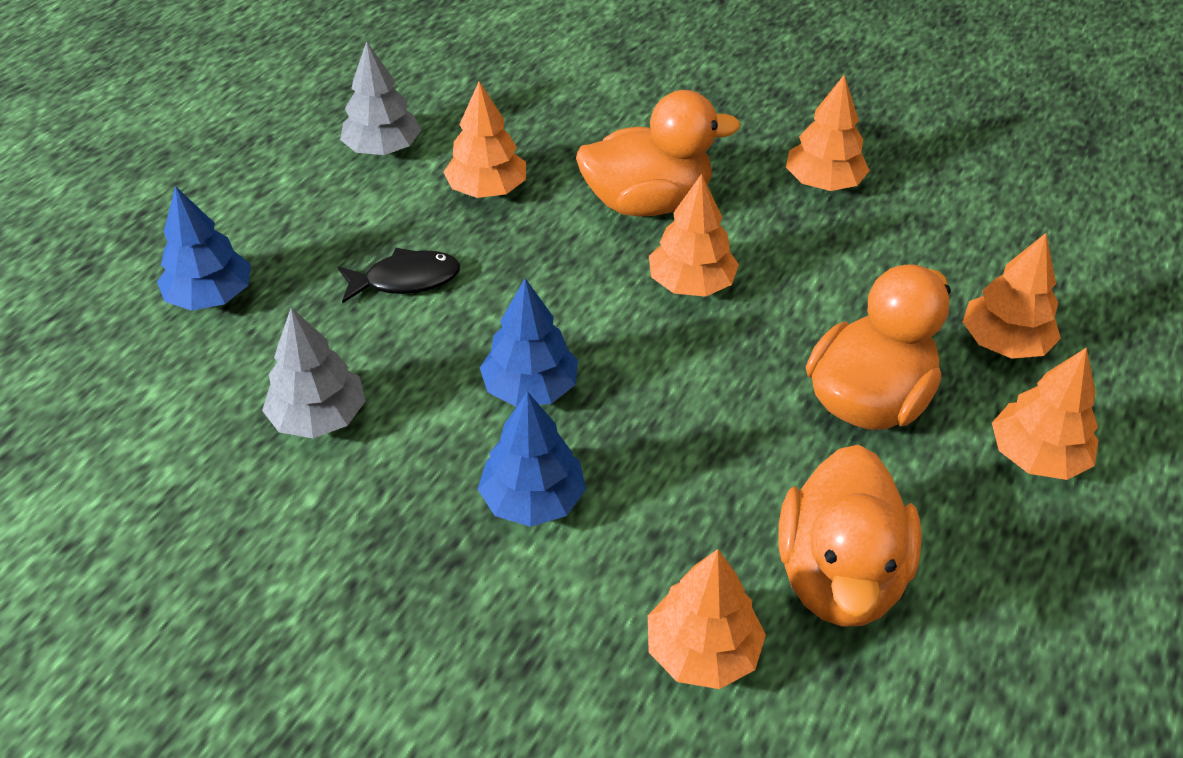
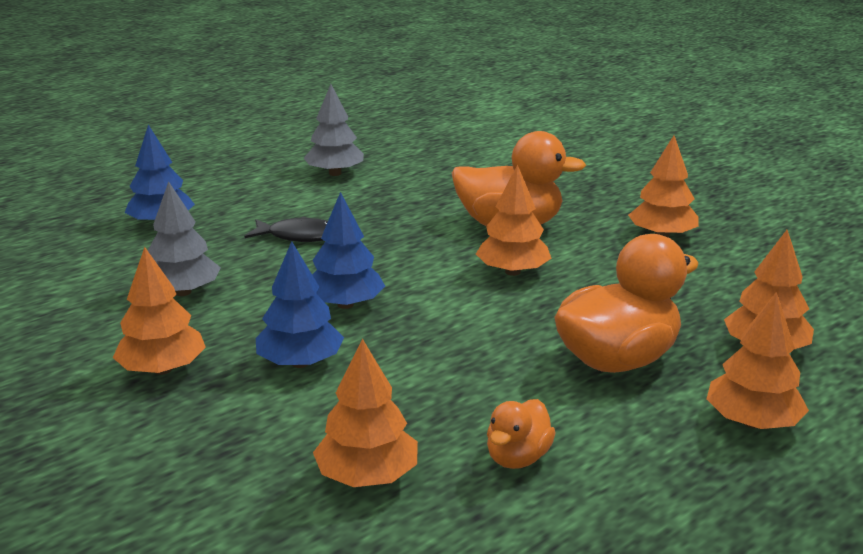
camera: 20 degrees right, 20 degrees down
(487, 189) = (393, 202): orange tree -> orange tree (162, 369)
(839, 576) = (517, 457): orange duck -> orange duck, size x0.51

